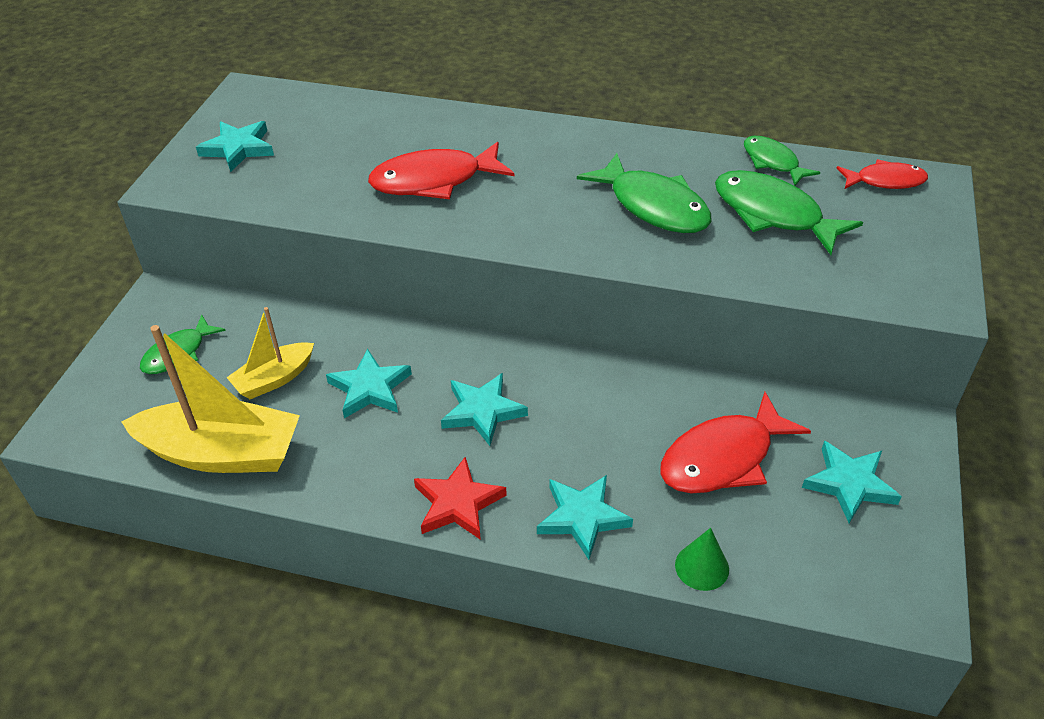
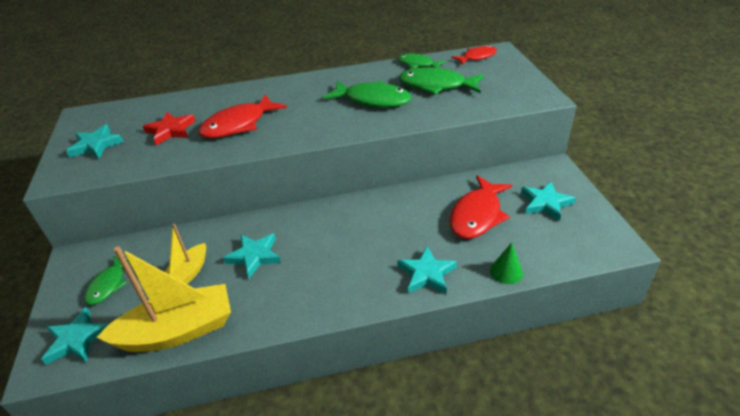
camera: 25 degrees left, 5 degrees down
(458, 503) = (351, 296): red star -> red star (171, 130)
(482, 411) = (332, 242): turquoise star -> turquoise star (77, 339)

